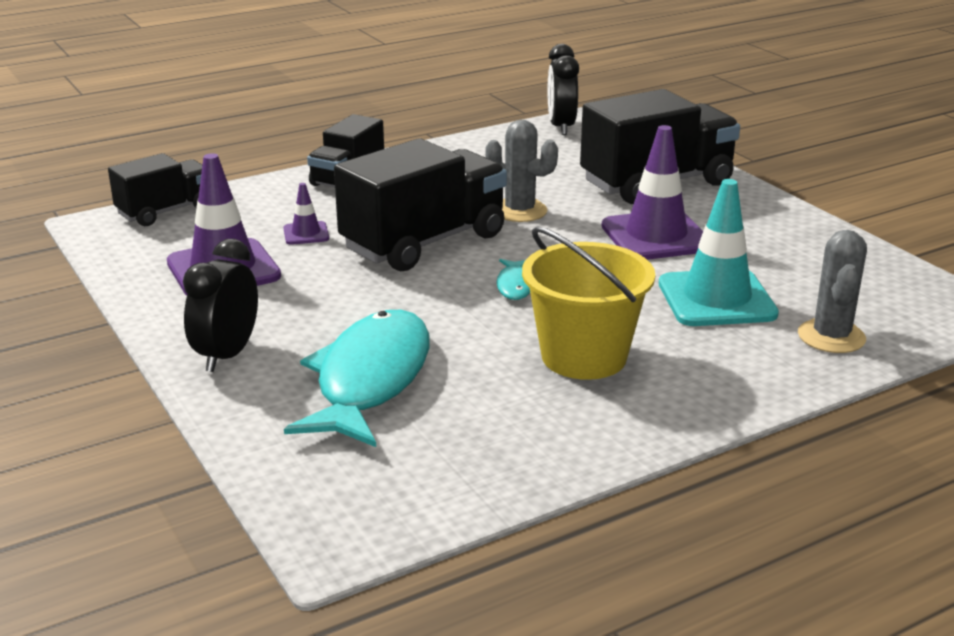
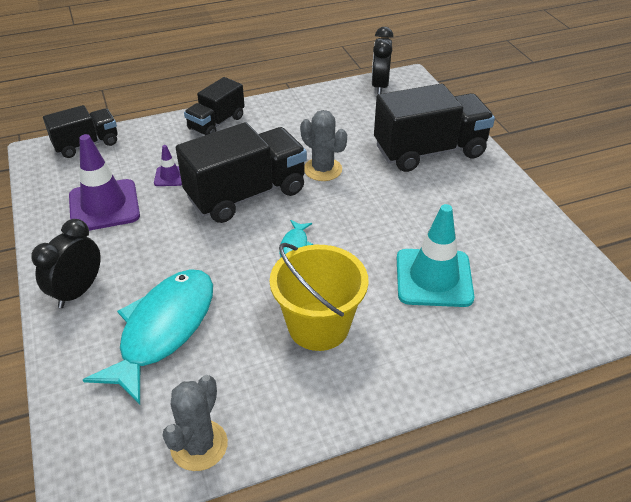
camera: 10 degrees right, 15 degrees up
(656, 236) = (411, 206): purple traffic cone -> none
(831, 337) = (506, 329): grey cactus -> grey cactus (199, 445)

